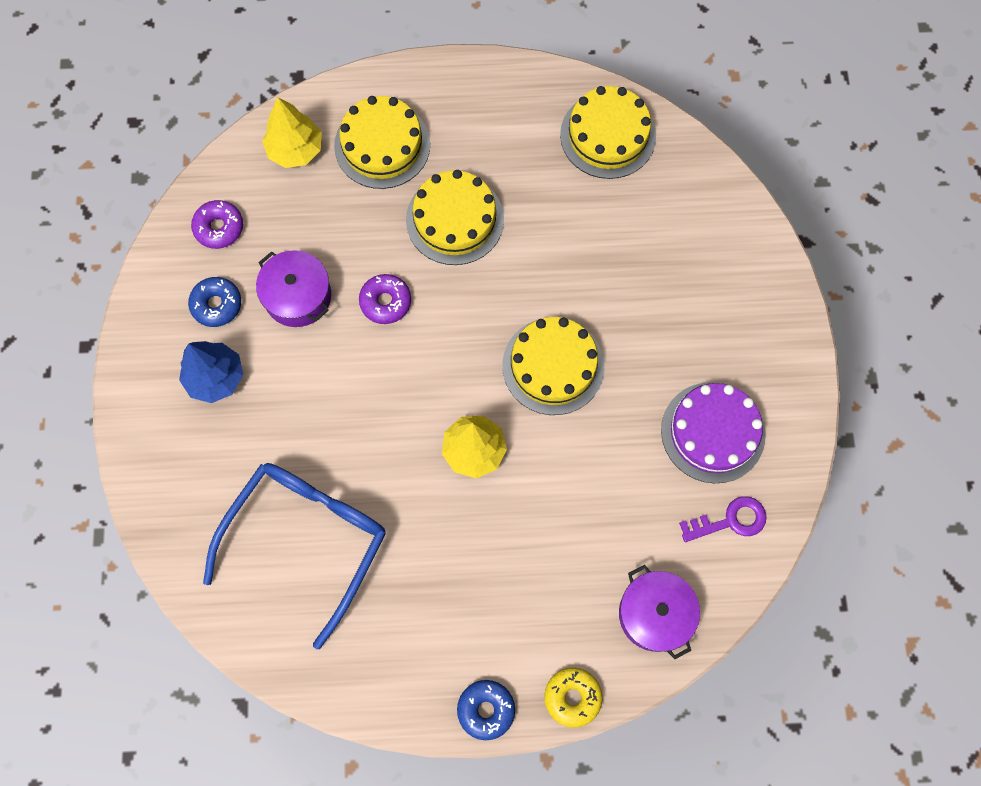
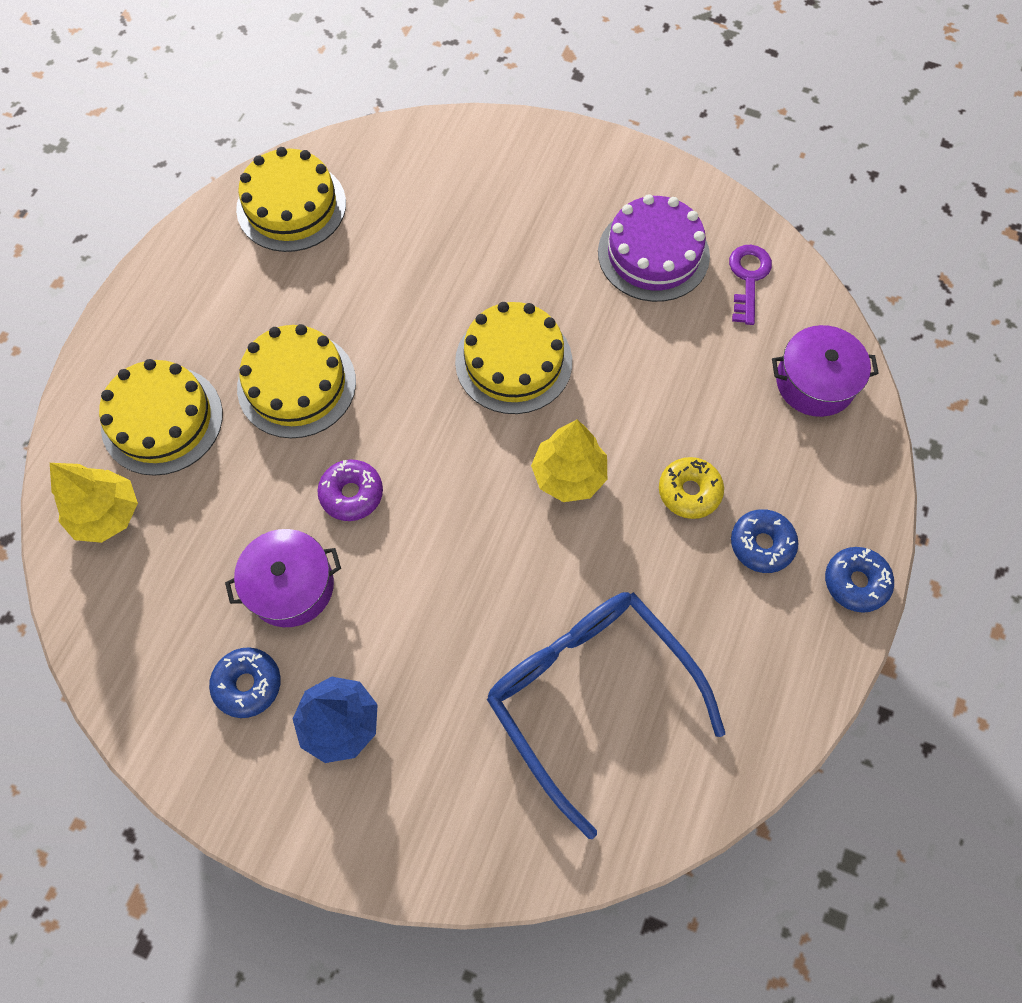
camera: 65 degrees left, 5 degrees down
(219, 228) = (150, 642): purple donut -> none
(484, 622) = (761, 544): none -> blue donut
(572, 697) = (872, 493): yellow donut -> yellow donut (689, 491)

